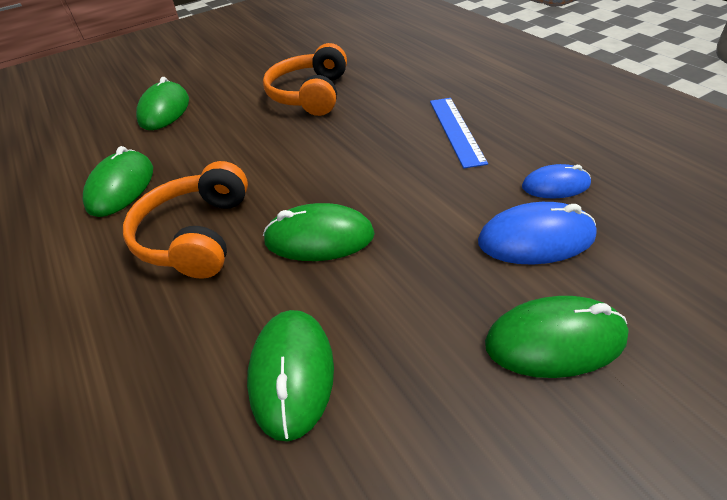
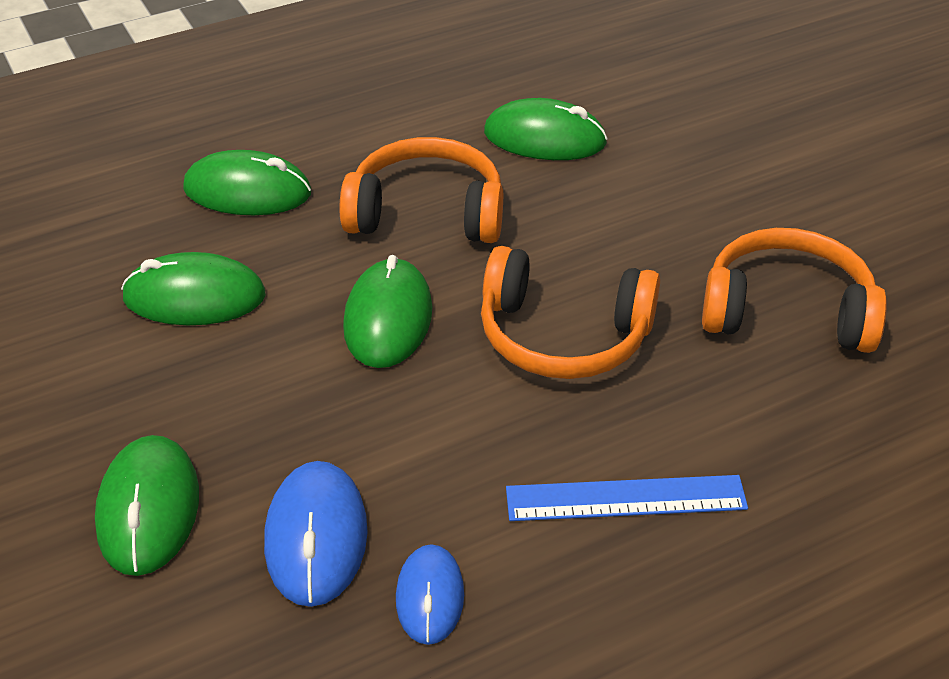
camera: 90 degrees right, 0 degrees up
(164, 110) = (749, 147): green mouse -> green mouse (247, 191)
(332, 160) = (563, 335): none -> orange headphones

